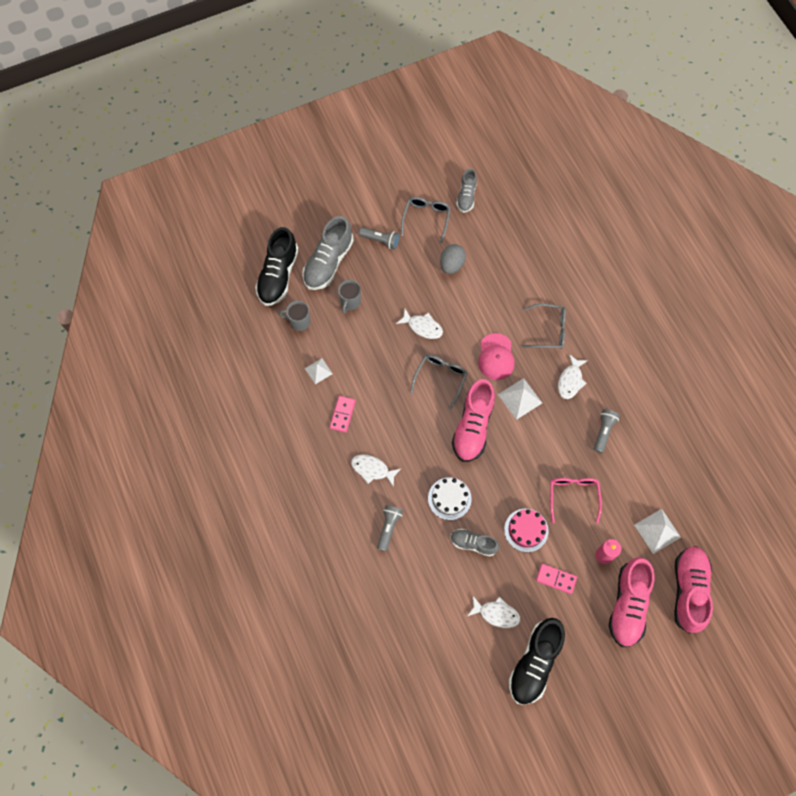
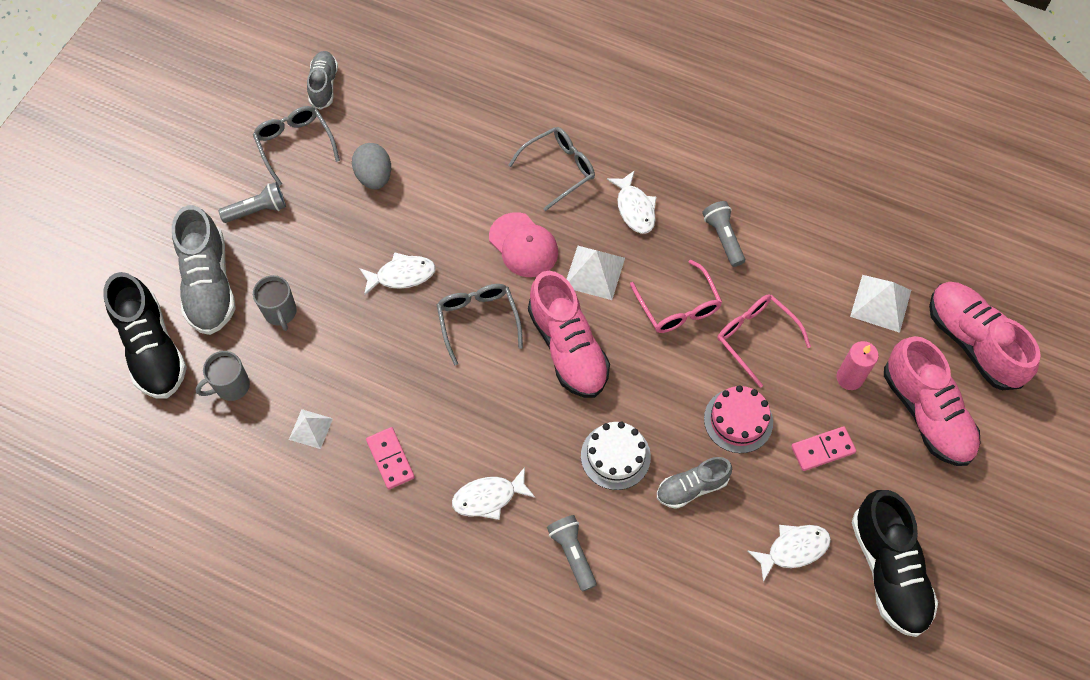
camera: 40 degrees left, 5 degrees down
(466, 196) = (324, 85): grey shoe -> grey shoe turned 150 degrees counterclockwise
(547, 449) = (678, 307): none -> pink glasses

